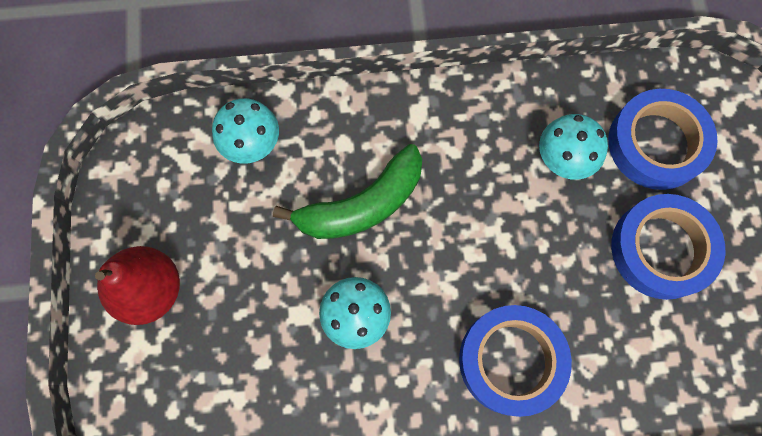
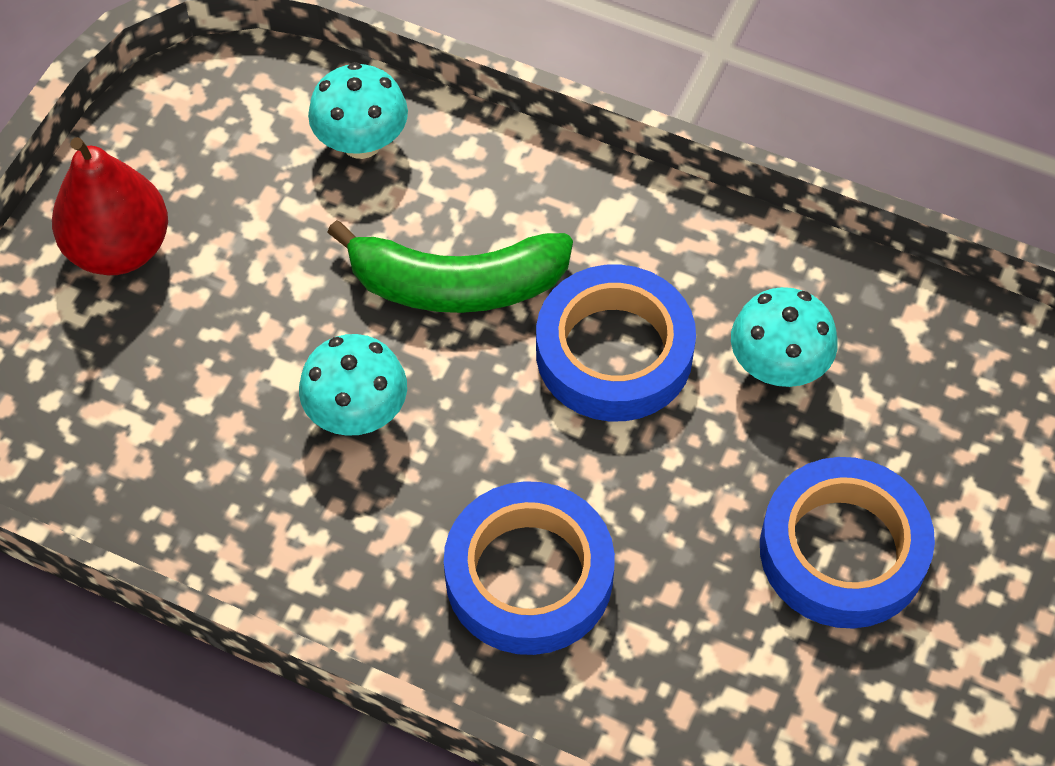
camera: 30 degrees right, 15 degrees down
(656, 143) = (929, 413): blue tape -> blue tape (614, 352)

